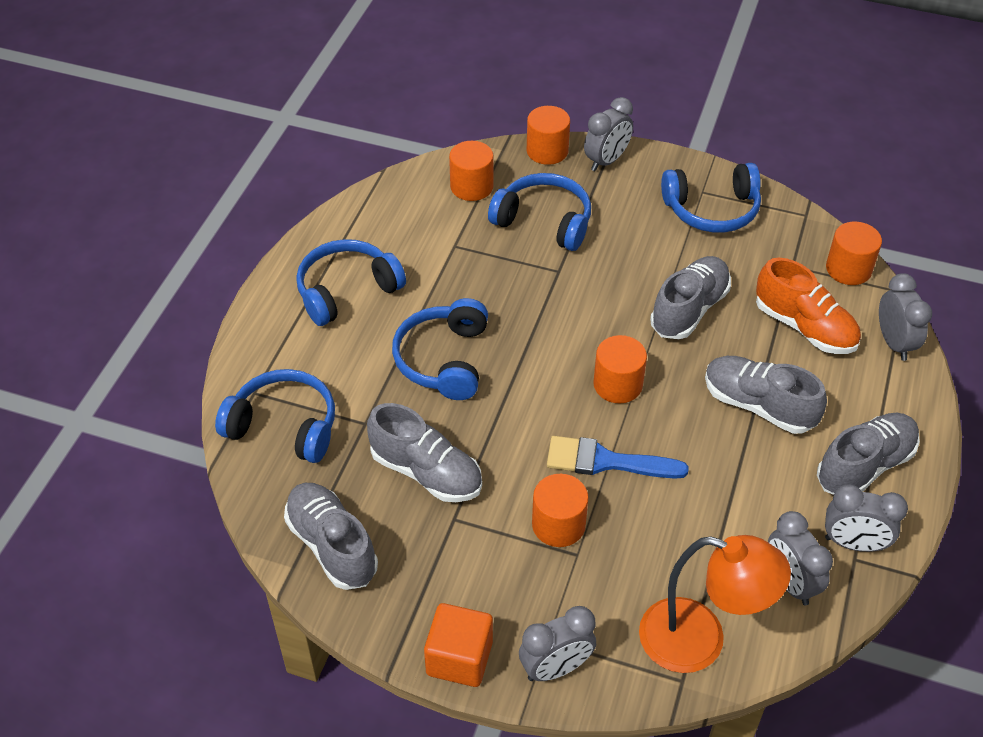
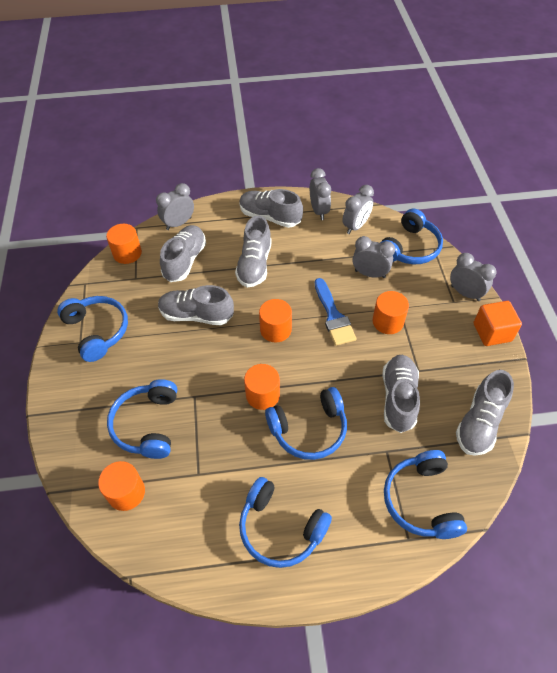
camera: 115 degrees left, 5 degrees up
(547, 151) = (64, 455): orange cylinder -> orange cylinder (262, 395)
(606, 161) = (64, 410): grey clock -> grey clock (370, 274)
(700, 641) = (409, 248): orange lamp -> blue headphones
(804, 327) = (185, 260): orange shoe -> grey shoe

